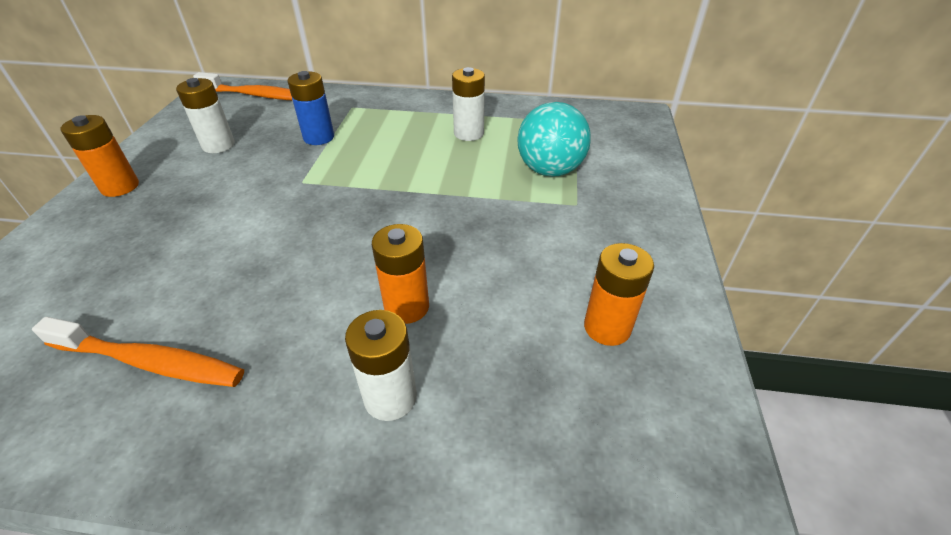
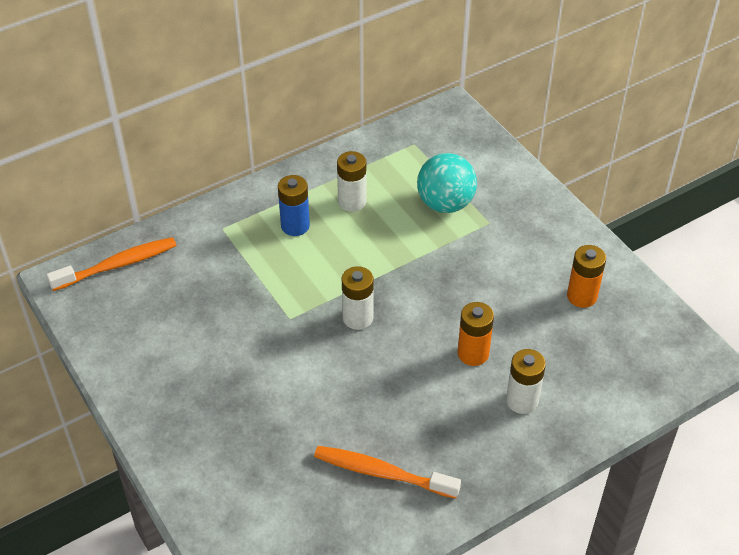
camera: 40 degrees left, 5 degrees up
(120, 187) = (161, 409): orange battery -> none
(150, 362) = (382, 473): orange toothbrush -> orange toothbrush turned 135 degrees counterclockwise
(218, 145) = (173, 330): white battery -> white battery (357, 318)
(319, 137) = (243, 274): blue battery -> blue battery (295, 226)

